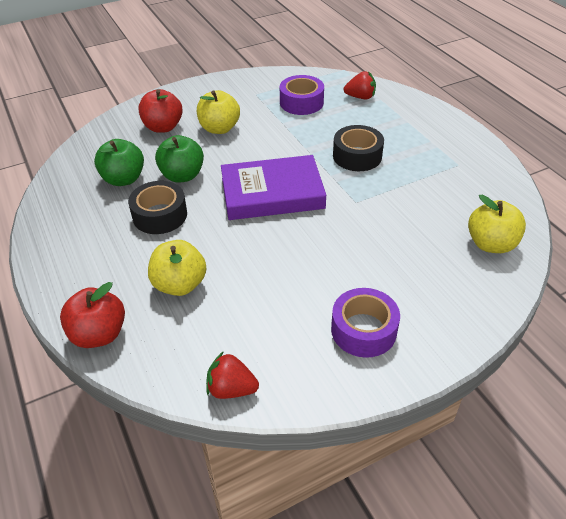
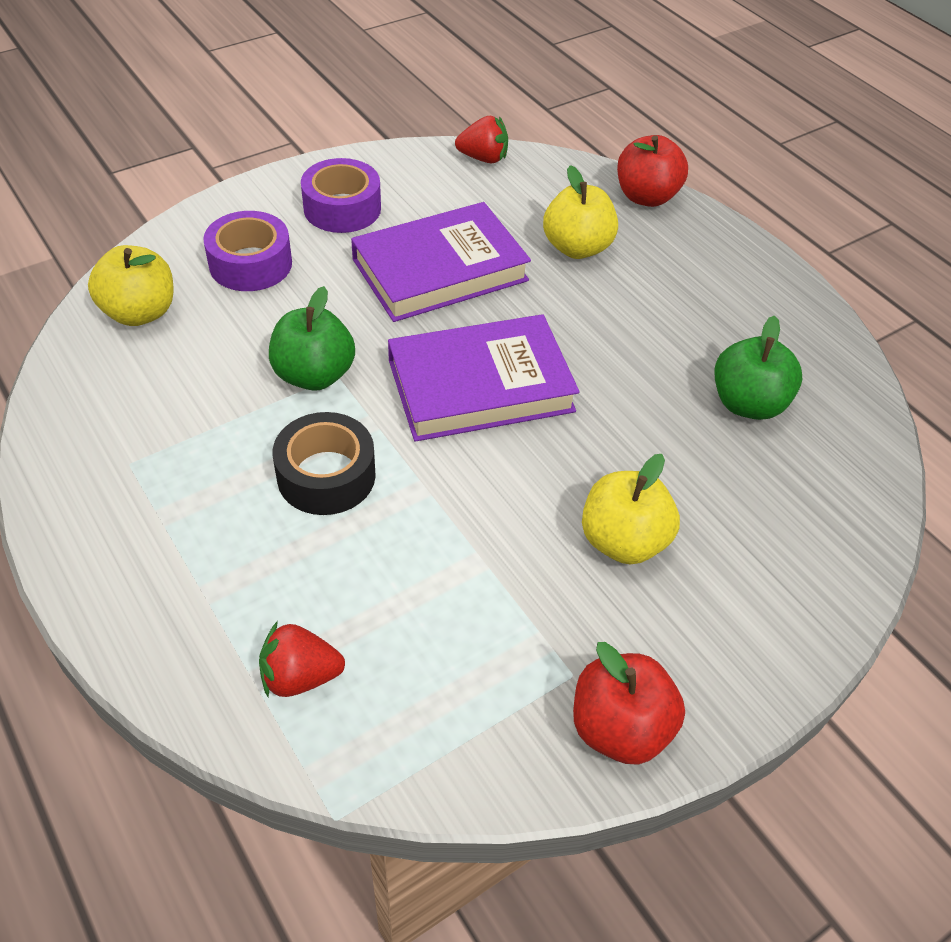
camera: 170 degrees right, 5 degrees up
(160, 215) = (650, 339): black tape -> none
(163, 127) = (746, 539): red apple -> red apple (619, 728)
(182, 175) = (648, 415): green apple -> green apple (314, 375)
(287, 269) = (440, 270): none -> purple book
(301, 102) = (451, 644): purple tape -> purple tape (250, 264)

